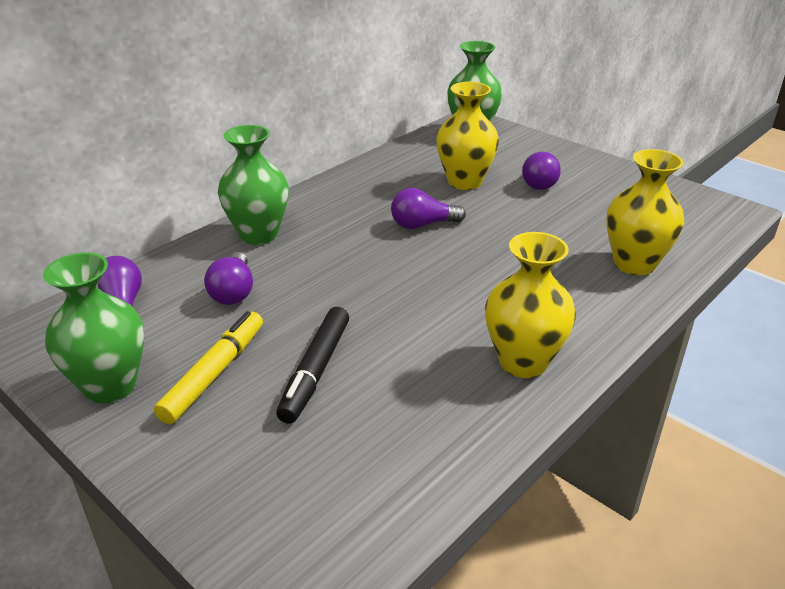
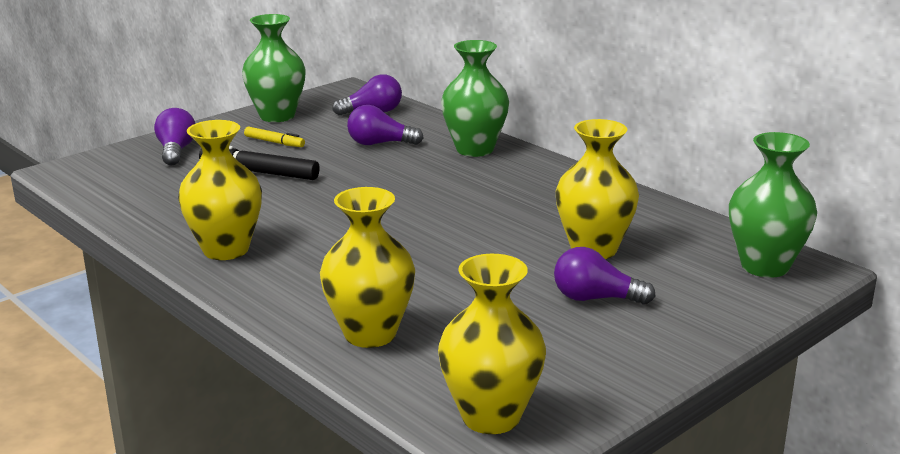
camera: 95 degrees right, 10 degrees down
(214, 373) = (274, 142): yellow marker -> yellow marker, size x0.58
(422, 225) = (484, 220): purple light bulb -> purple light bulb (176, 151)
(703, 214) = (491, 417): none -> yellow vase

